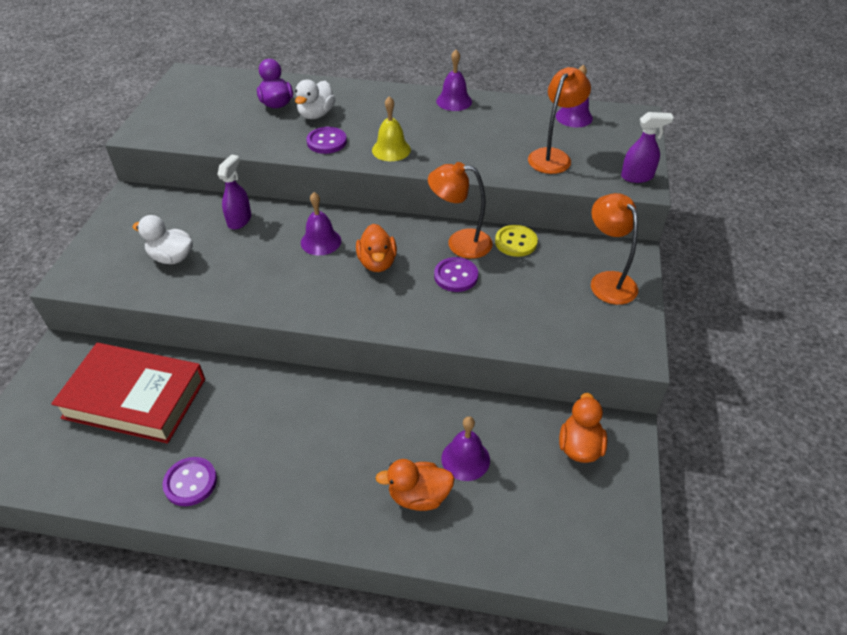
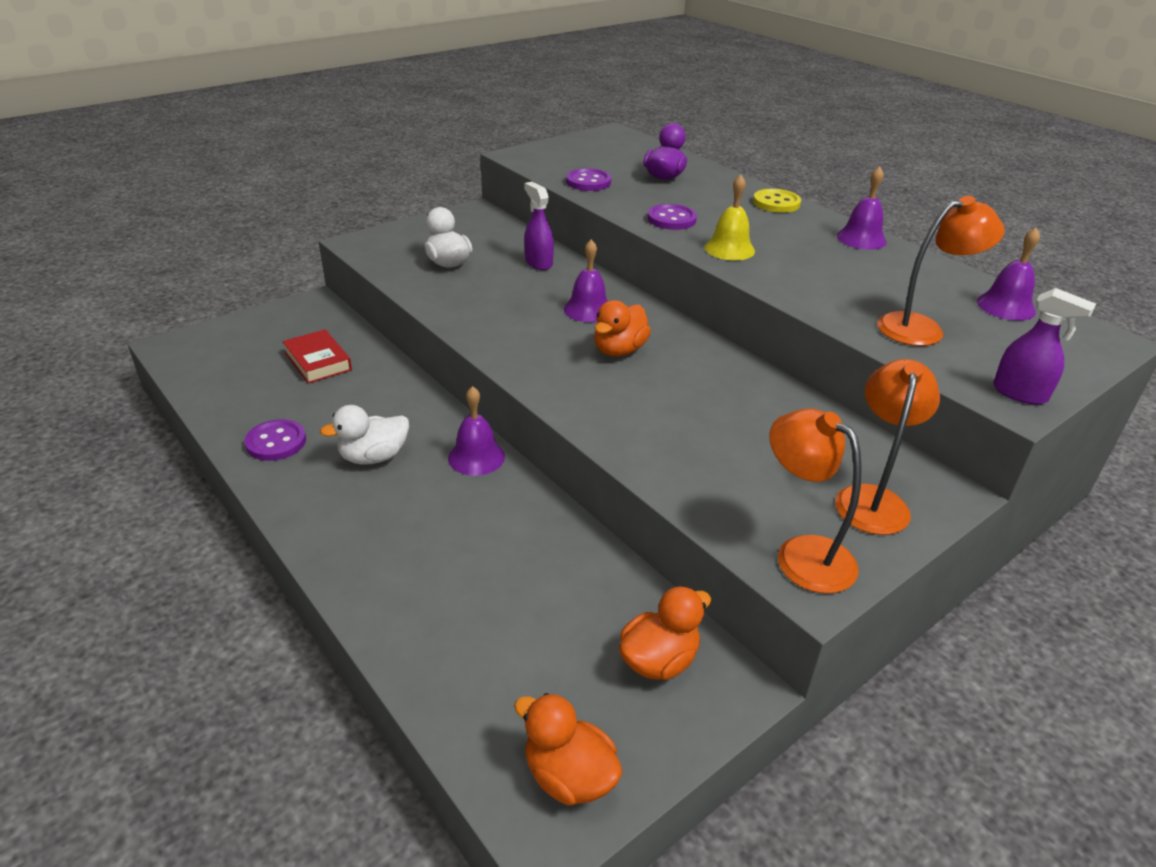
camera: 40 degrees right, 10 degrees down
(135, 398) = (318, 361): red book -> red book, size x0.52
(239, 220) = (538, 263): purple spray bottle -> purple spray bottle turned 90 degrees counterclockwise
(316, 114) = (691, 197): white duck -> white duck (374, 457)
(418, 496) = (433, 581): orange duck -> orange duck (569, 776)
(456, 276) = (686, 400): purple button -> purple button (588, 182)
(460, 243) = (730, 376): orange lamp -> orange lamp (802, 554)
(465, 459) = (518, 583): purple bell -> purple bell (476, 457)
(516, 242) = (799, 406): yellow button -> yellow button (776, 203)

